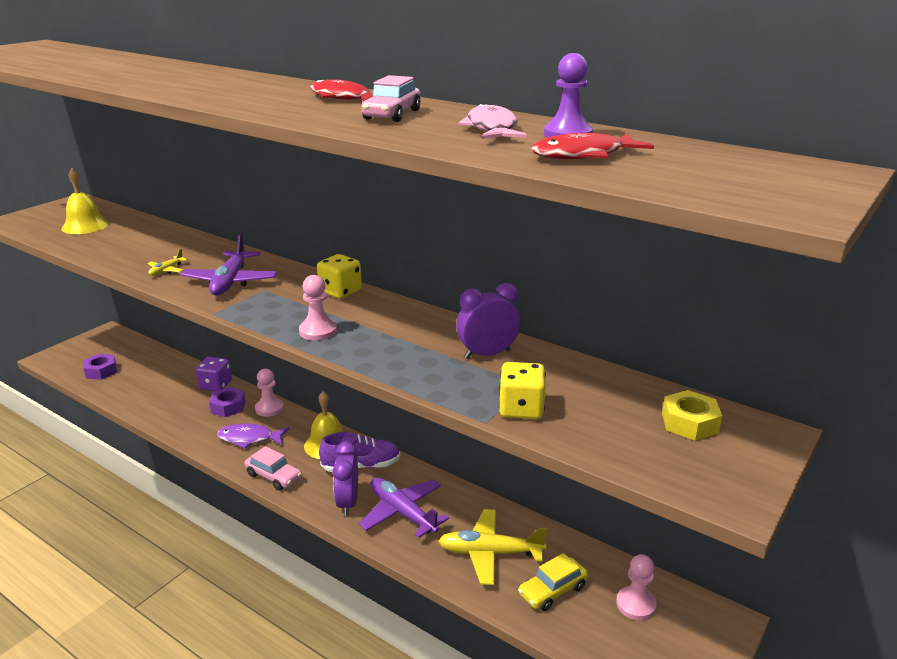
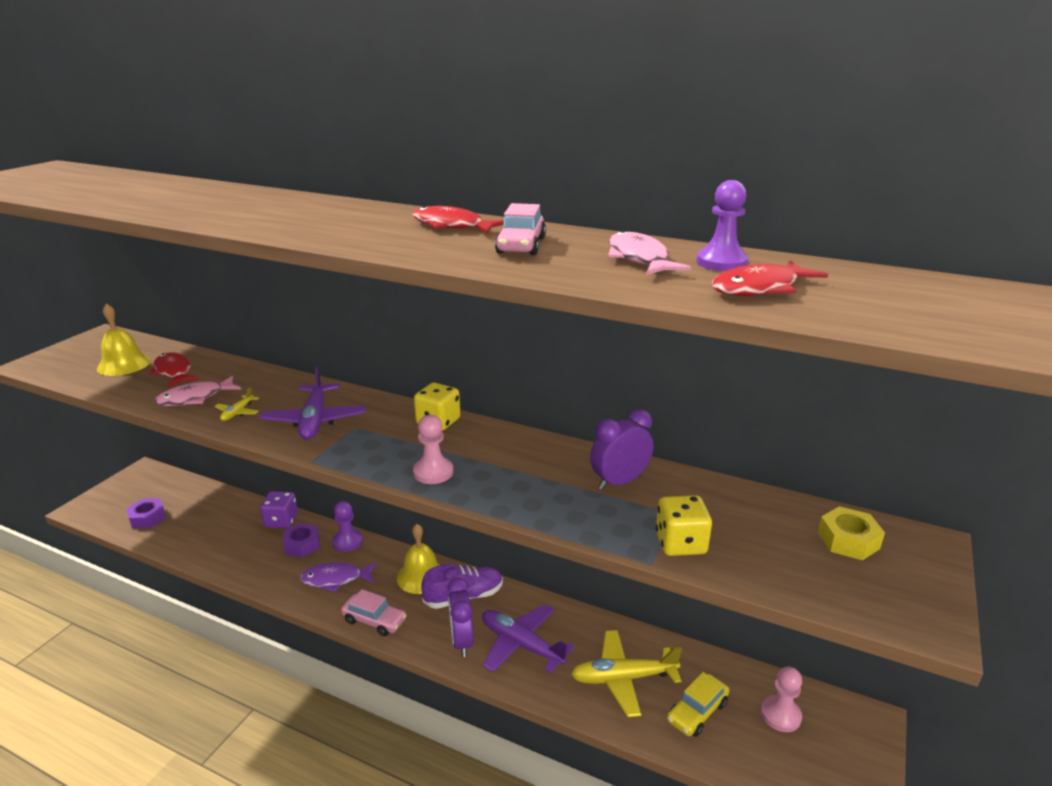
camera: 10 degrees left, 0 degrees up
(125, 234) = (174, 372): none -> red fish
(135, 256) = (195, 398): none -> pink fish
(269, 408) = (347, 541): pink pawn -> purple pawn

